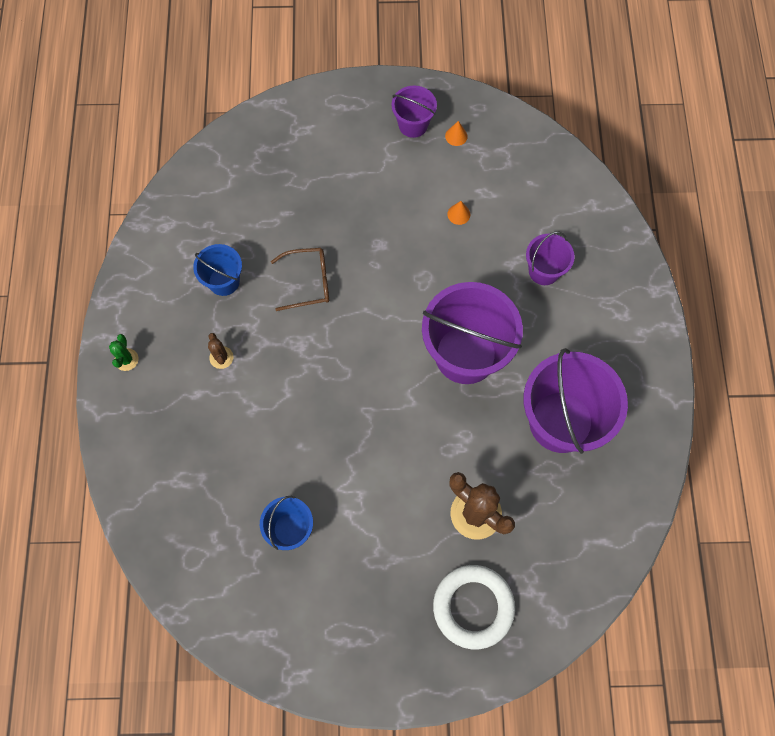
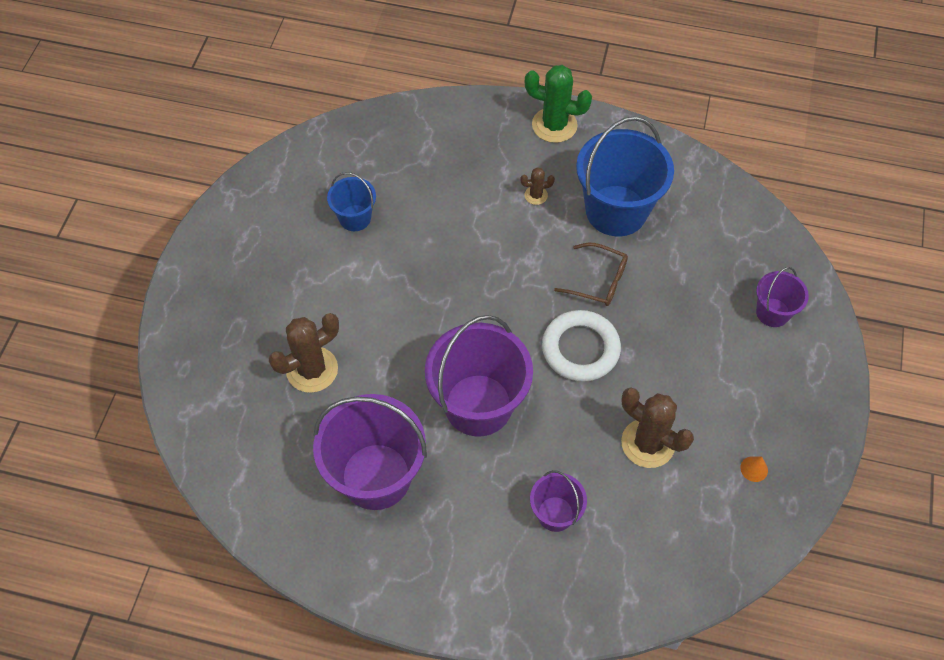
camera: 105 degrees right, 10 degrees down
(126, 359) = (554, 125): green cactus -> green cactus, size x2.02
(224, 281) = (616, 211): blue bucket -> blue bucket, size x1.94
(308, 282) = (598, 280): brown glasses -> brown glasses turned 75 degrees counterclockwise
(413, 125) = (776, 426): purple bucket -> purple bucket (772, 312)
(458, 214) = (648, 443): orange cone -> brown cactus
(473, 607) = (229, 344): white ring -> white ring (580, 349)

